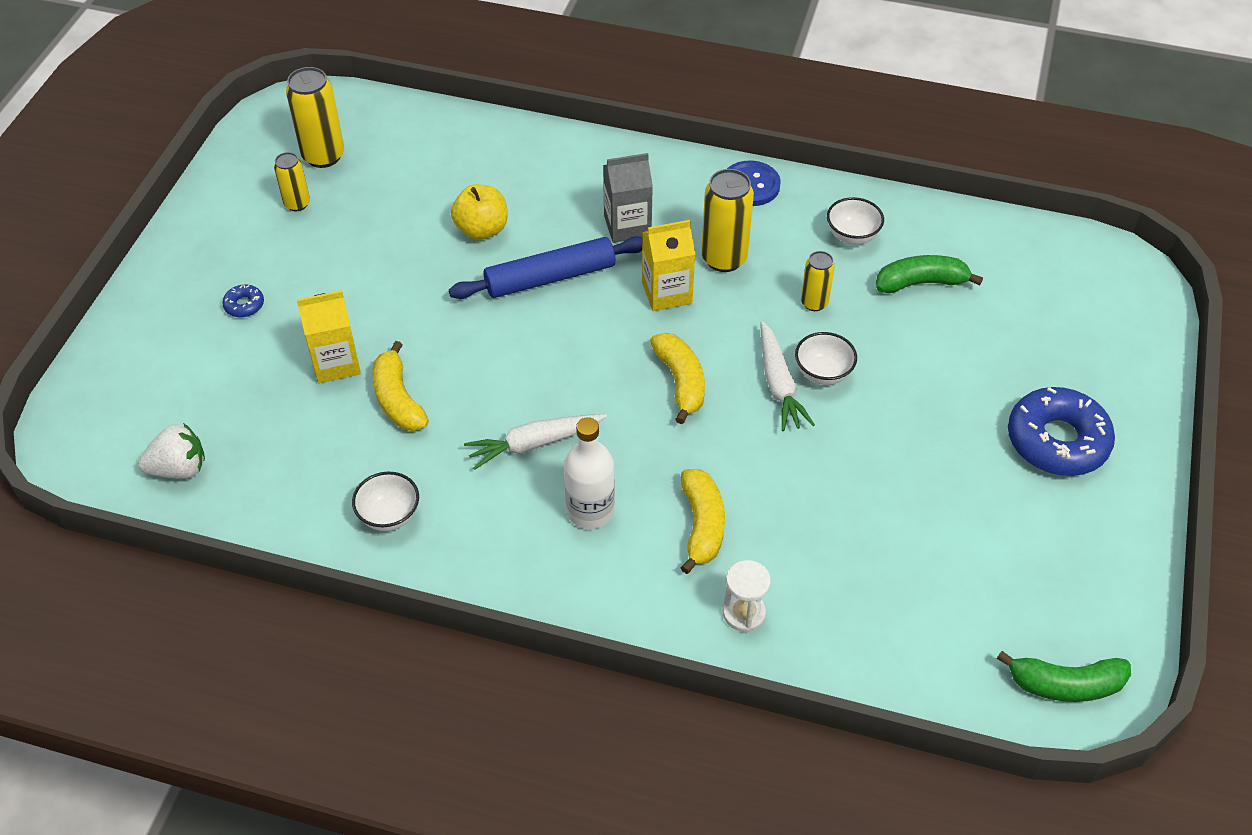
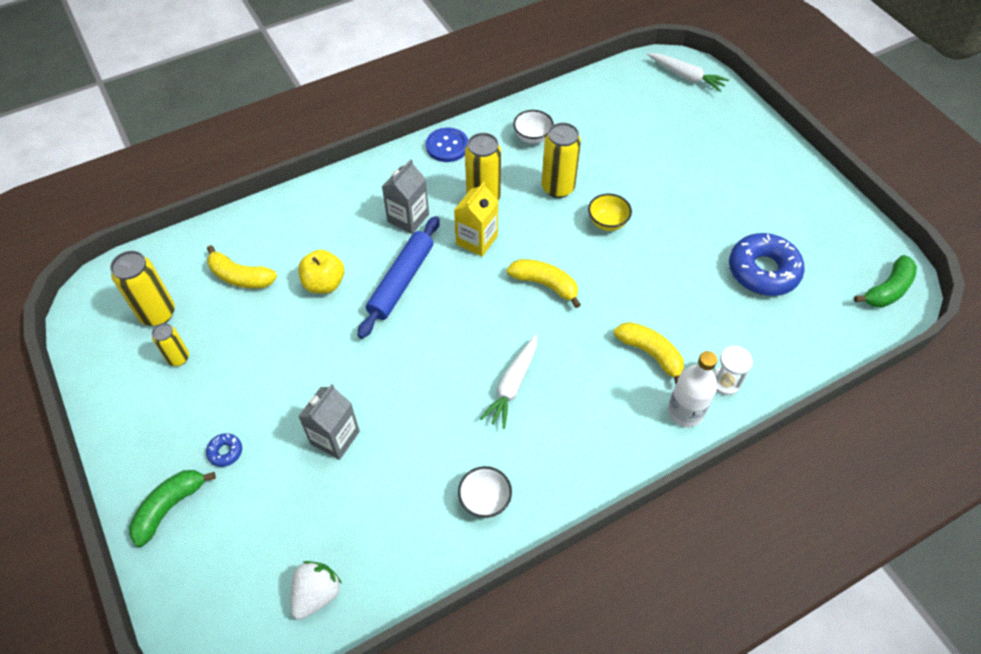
camera: 45 degrees left, 5 degrees up
(336, 363) = (335, 437): yellow carton -> grey carton
(398, 399) = (402, 427): yellow banana -> yellow banana (240, 277)
(590, 511) = (588, 396): white bottle -> white bottle (685, 412)
(778, 384) = (594, 246): white carrot -> white carrot (686, 77)
(814, 303) = (558, 188): yellow can -> yellow can, size x1.69
(823, 373) = (607, 222): white bowl -> yellow bowl
(920, 283) = (594, 138): green banana -> green banana (169, 507)
(1057, 441) = (746, 173): blue donut -> blue donut (763, 271)

